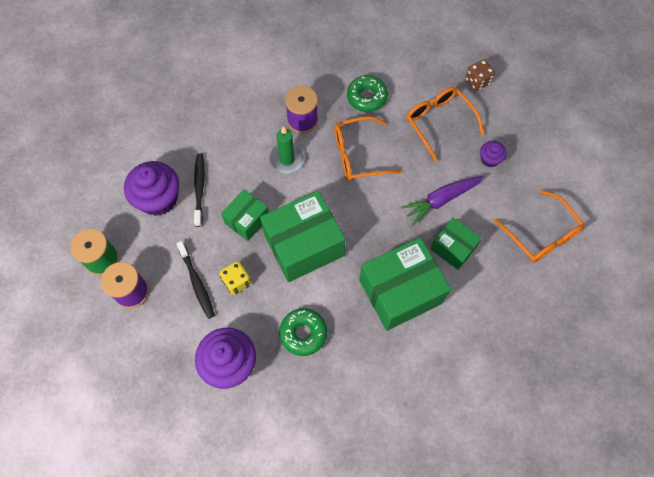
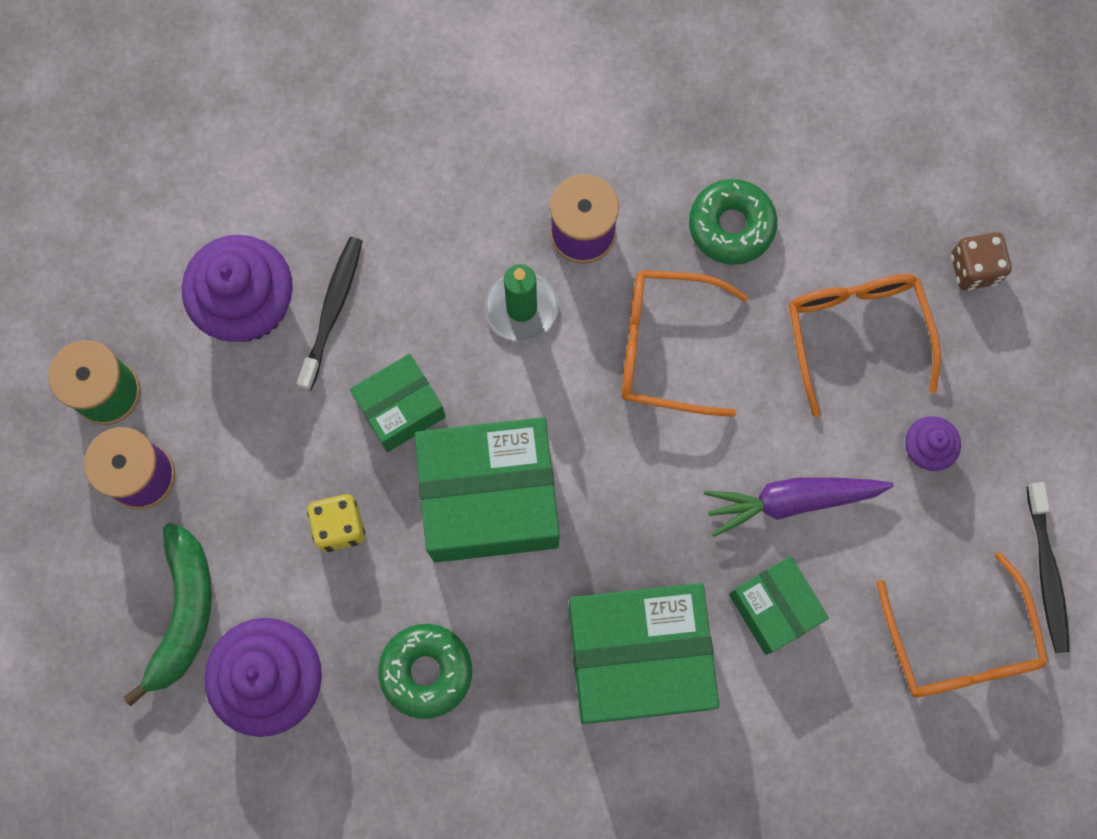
camera: 20 degrees right, 10 degrees up
(174, 348) = (184, 612): none -> green banana
(197, 283) = (265, 501): black toothbrush -> black toothbrush (1046, 573)

